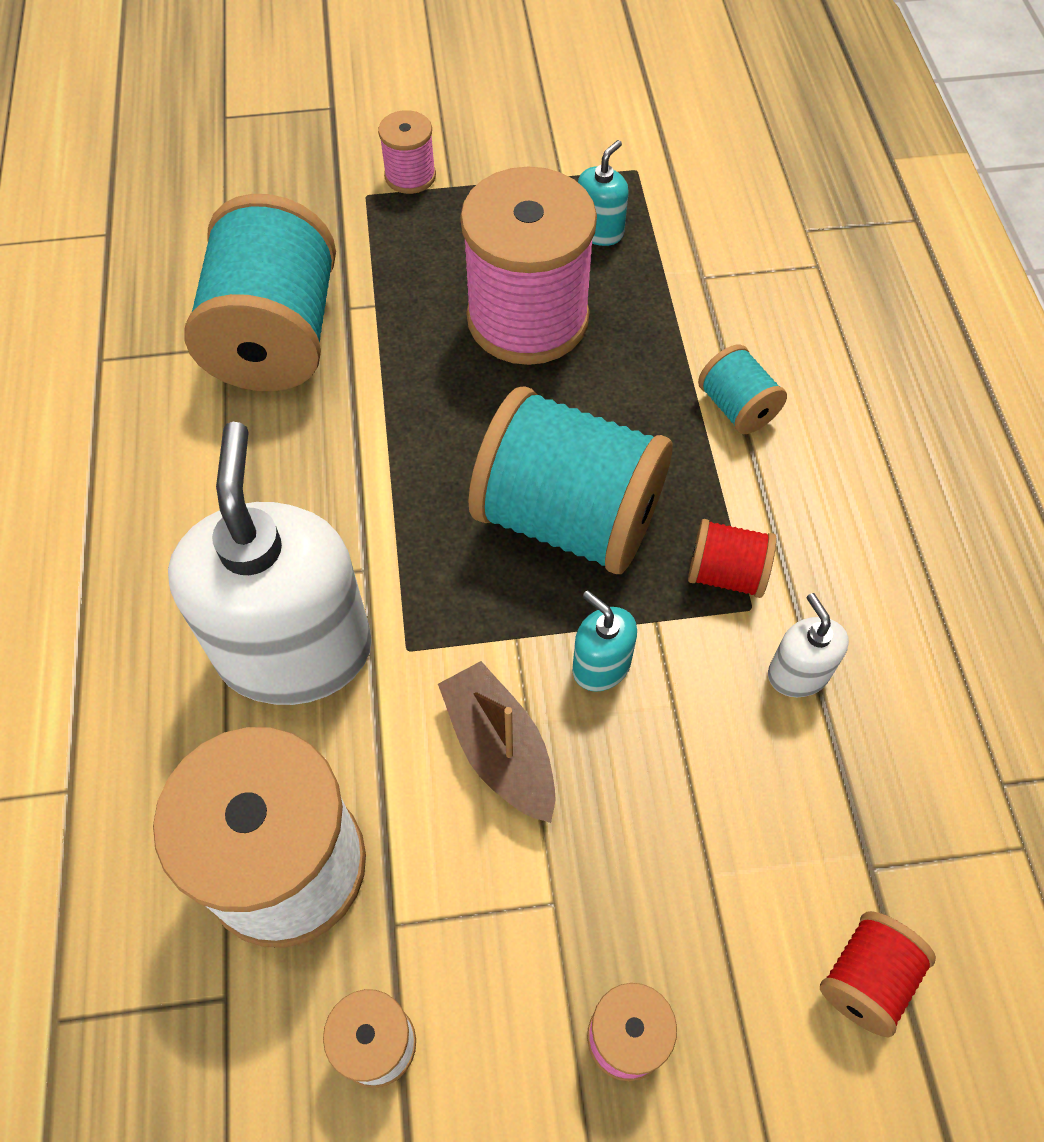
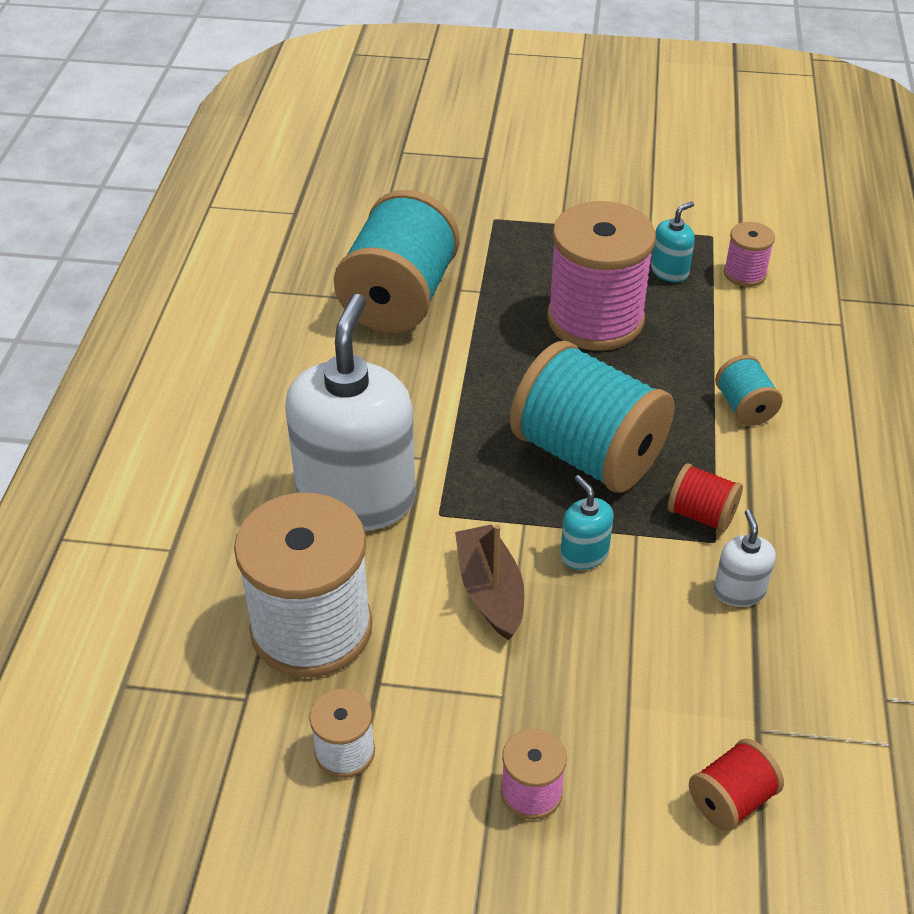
camera: 15 degrees right, 15 degrees down
(410, 176) = (531, 212): pink spool -> pink spool (745, 273)

